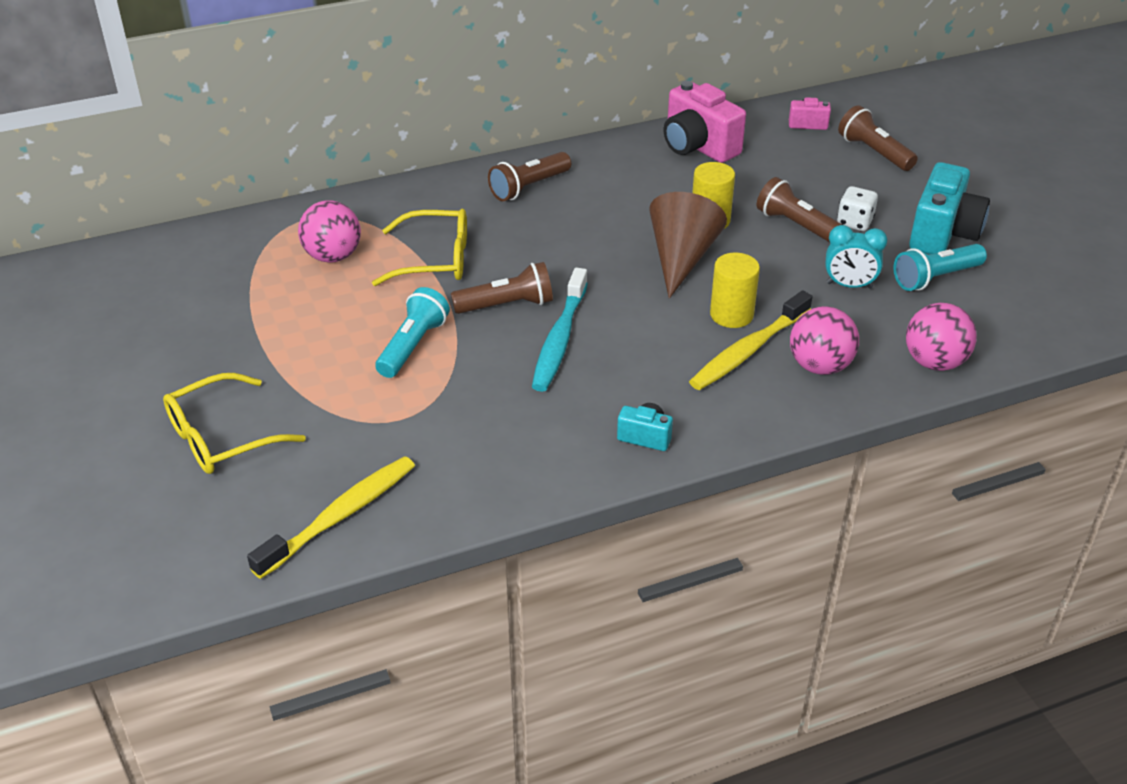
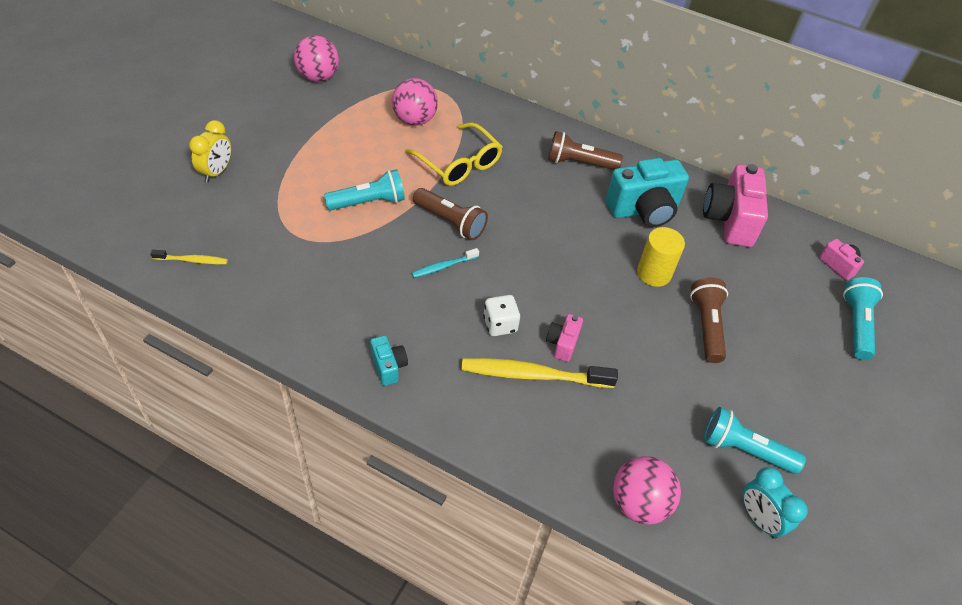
camera: 45 degrees right, 10 degrees up
(221, 437) = (216, 172): yellow glasses -> yellow clock
(339, 516) = (192, 260): yellow toothbrush -> yellow toothbrush, size x0.52
(560, 339) = (444, 266): turquoise toothbrush -> turquoise toothbrush, size x0.52
(681, 258) = (594, 281): brown cone -> none
(731, 315) = (562, 343): yellow cylinder -> pink camera
(819, 366) = (559, 428): pink ball -> pink ball (318, 77)
(849, 285) = (672, 397): turquoise clock -> turquoise clock (759, 519)
(854, 222) = (752, 359): white dice -> white dice (500, 325)
(874, 152) = (856, 325): brown flashlight -> turquoise flashlight
(943, 234) = (807, 425): turquoise camera -> turquoise camera (643, 210)

